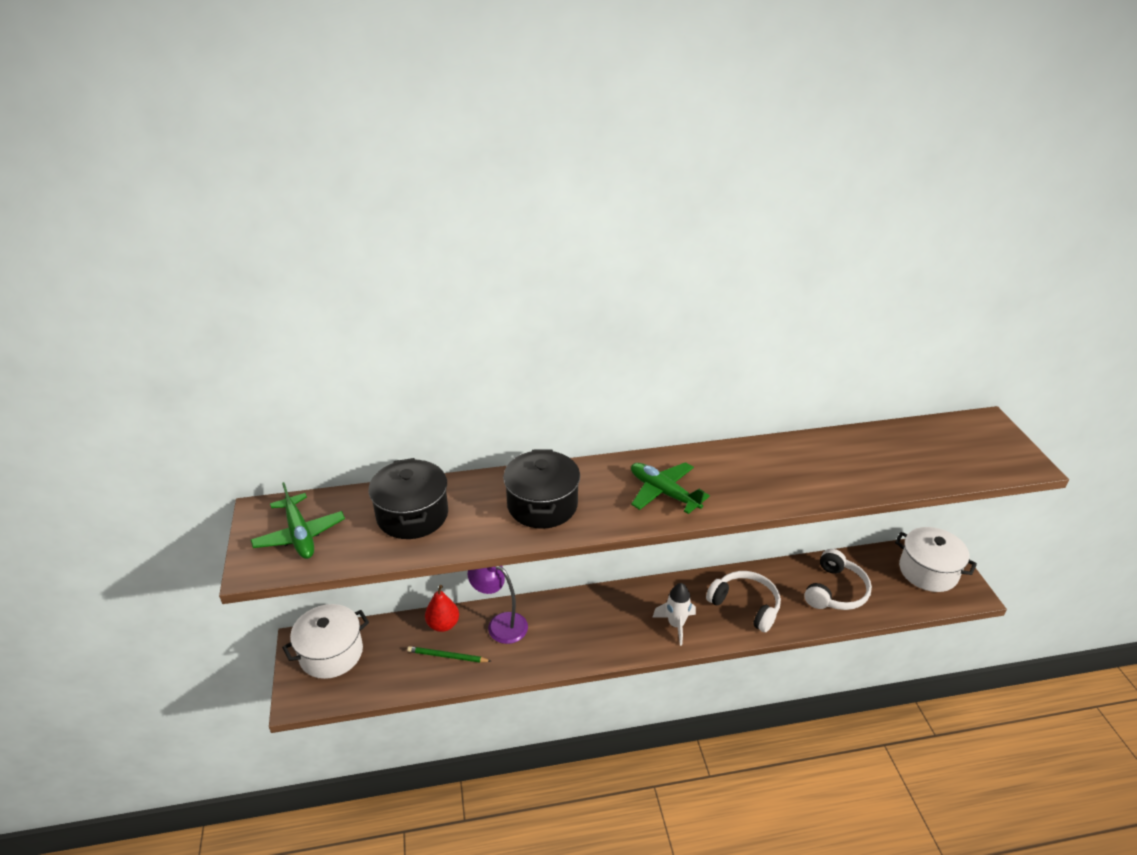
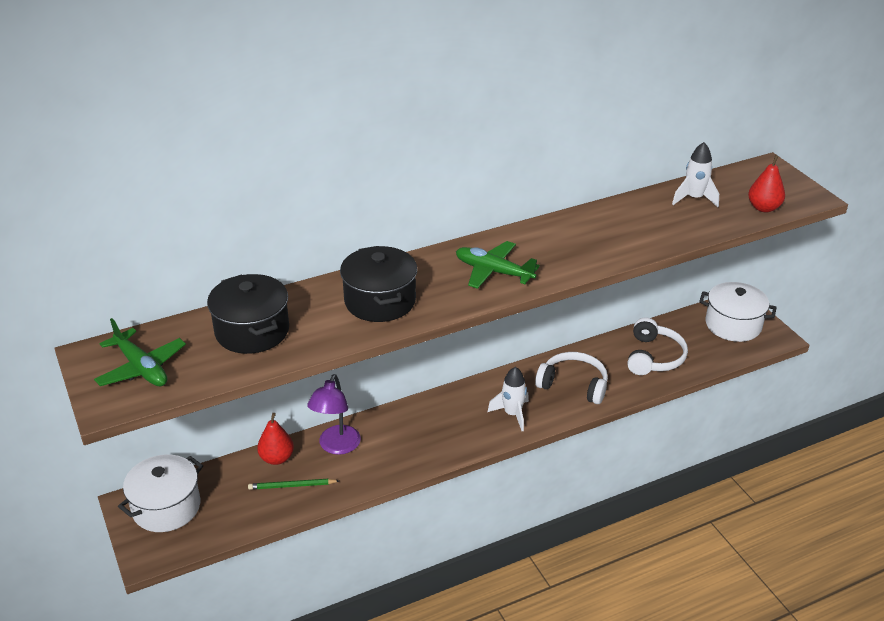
camera: 15 degrees left, 0 degrees up
(500, 624) = (336, 446): purple lamp -> purple lamp turned 90 degrees counterclockwise
(897, 445) = (694, 198): none -> white rocket
(971, 468) = (763, 208): none -> red pear

